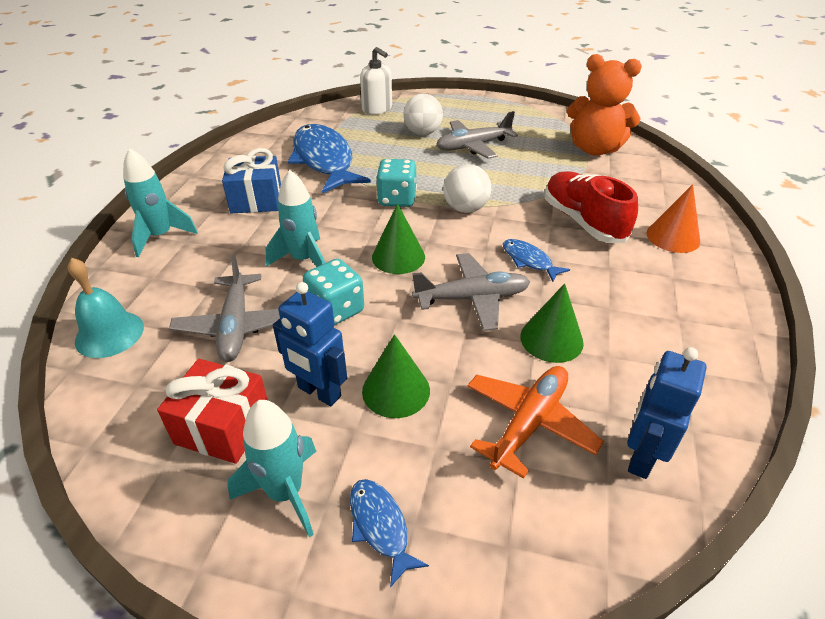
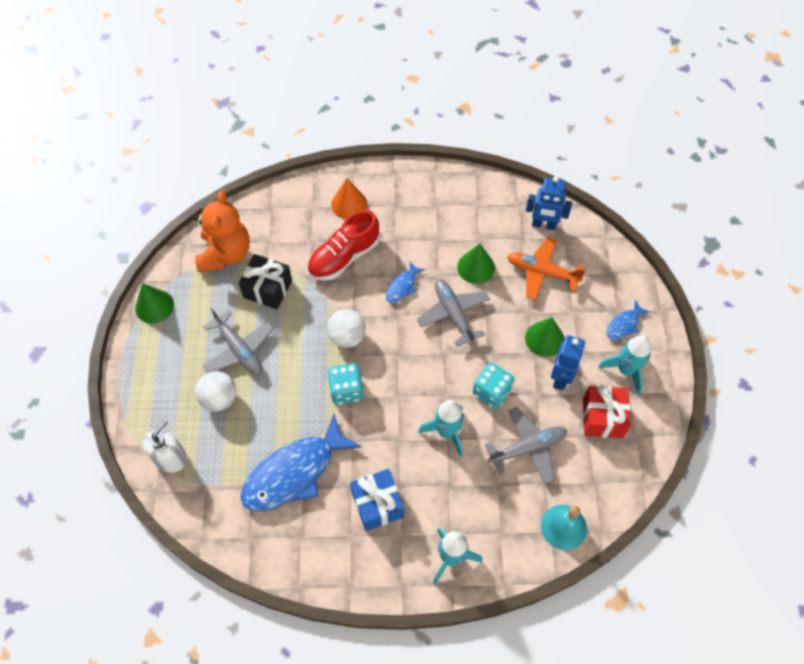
camera: 105 degrees left, 20 degrees up
(398, 257) = (423, 369): green cone -> green cone (154, 306)
(544, 168) = (267, 289): none -> black gift

